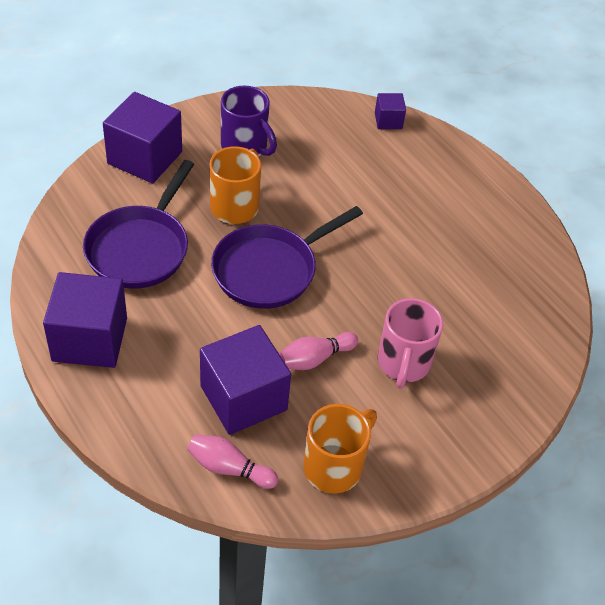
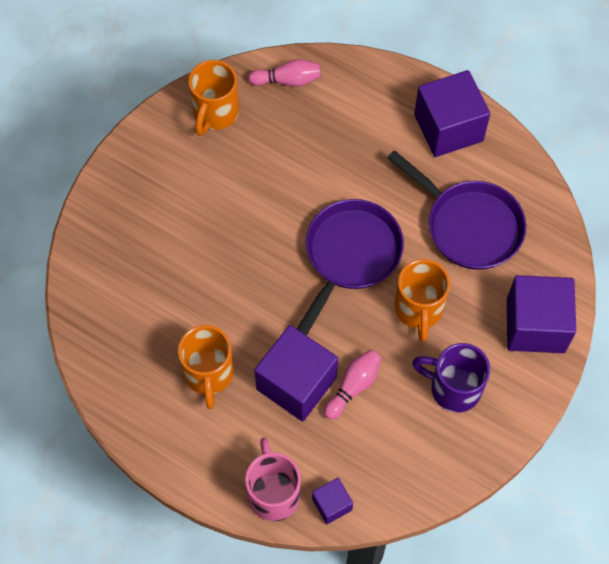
camera: 160 degrees right, 15 degrees up
(140, 248) = (469, 225): purple pan -> purple pan turned 135 degrees clockwise
(243, 398) = (307, 134): purple cube -> purple cube (296, 383)
(314, 358) = (270, 190): pink bowling pin -> pink bowling pin (353, 386)
(403, 364) = (199, 217): pink mug -> pink mug (274, 493)
(450, 234) = (209, 374): none -> orange mug

